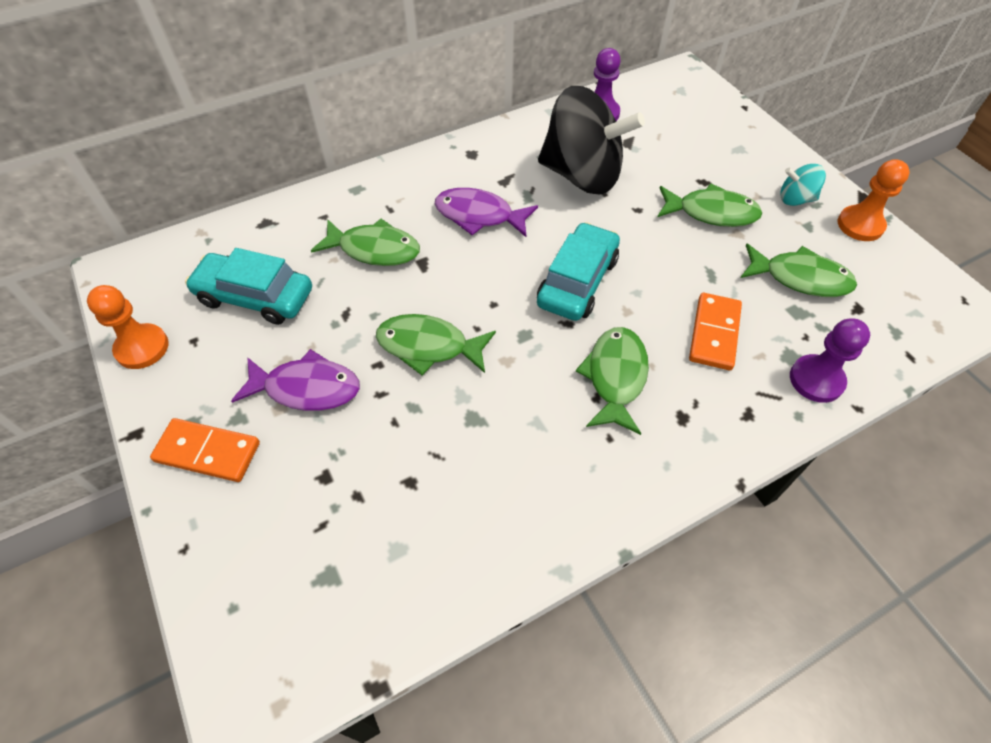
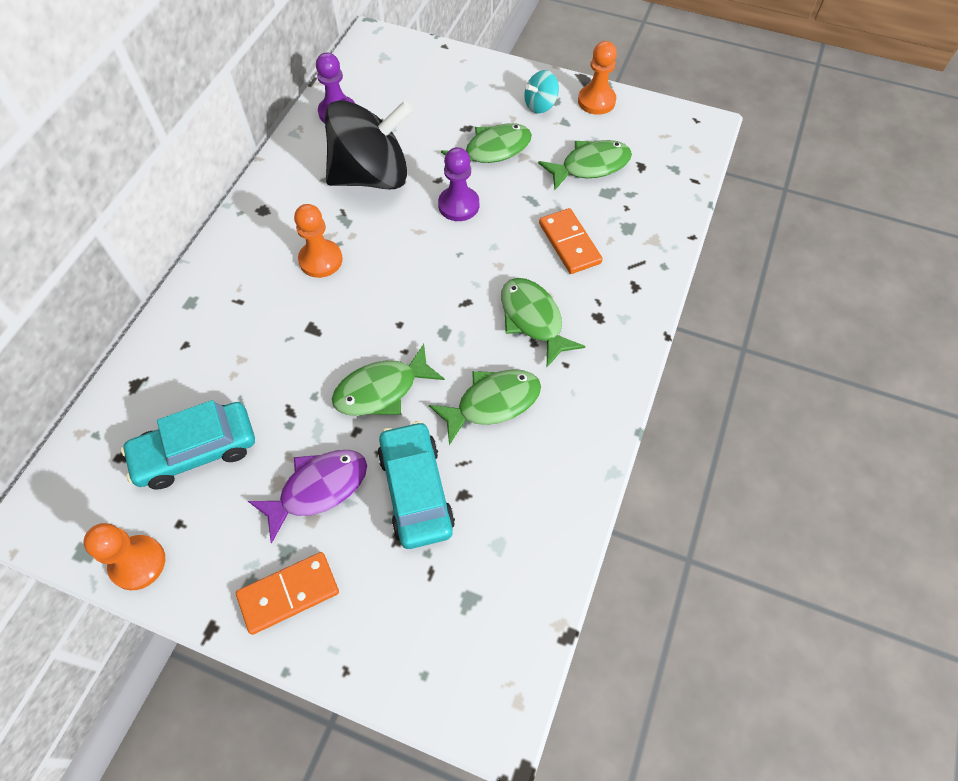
camera: 40 degrees left, 5 degrees up
(374, 249) = (260, 344): green fish -> green fish (492, 403)
(479, 215) = (321, 260): purple fish -> orange pawn
(577, 282) = (445, 266): turquoise car -> turquoise car (416, 490)
(816, 380) = (655, 234): purple pawn -> purple pawn (458, 205)

